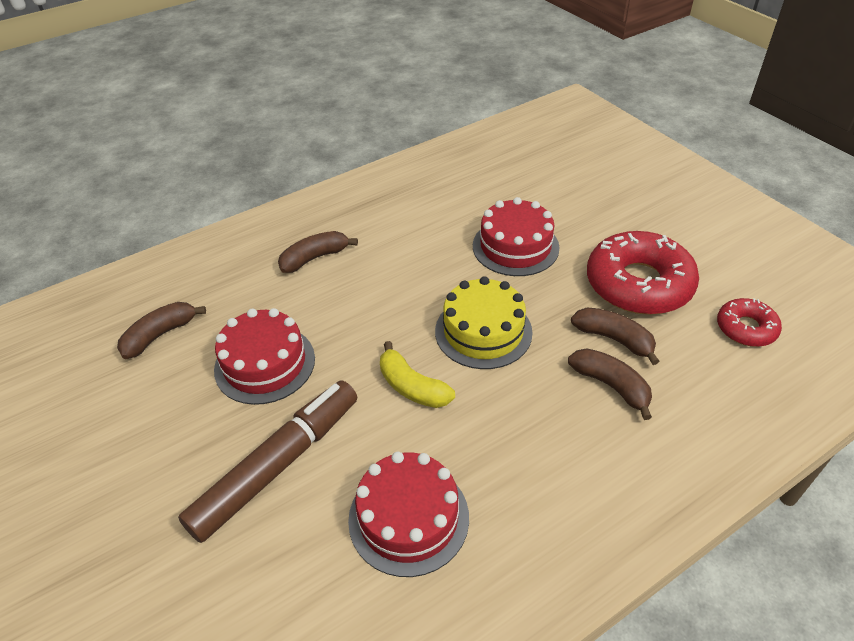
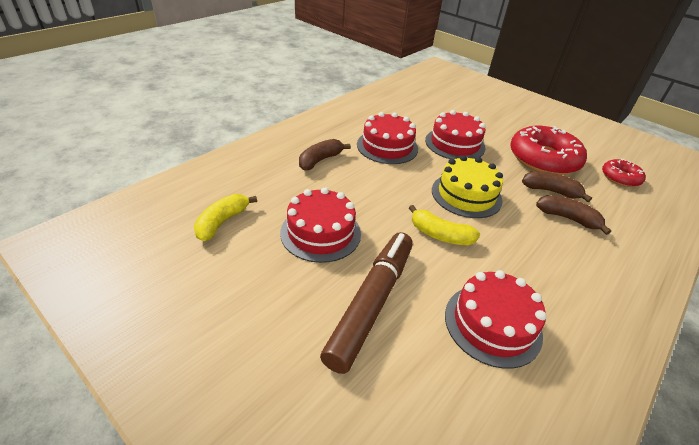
camera: 20 degrees left, 5 degrees down
(160, 335) = (222, 222): brown banana -> yellow banana
(415, 243) = (387, 146): none -> red cake

